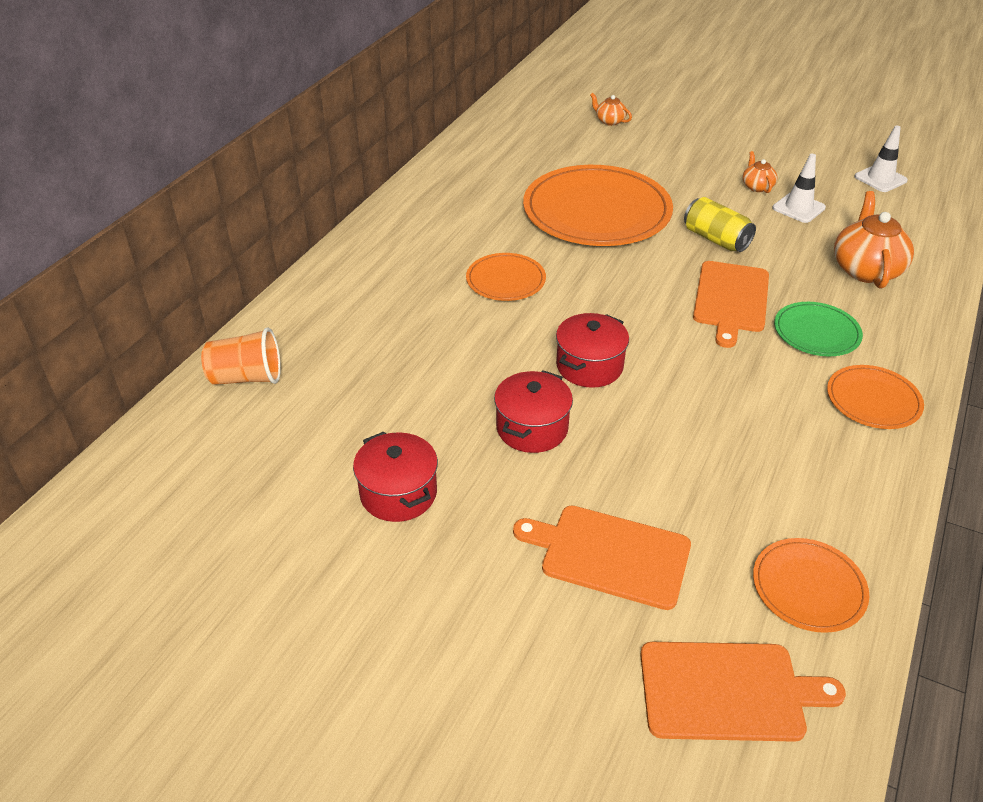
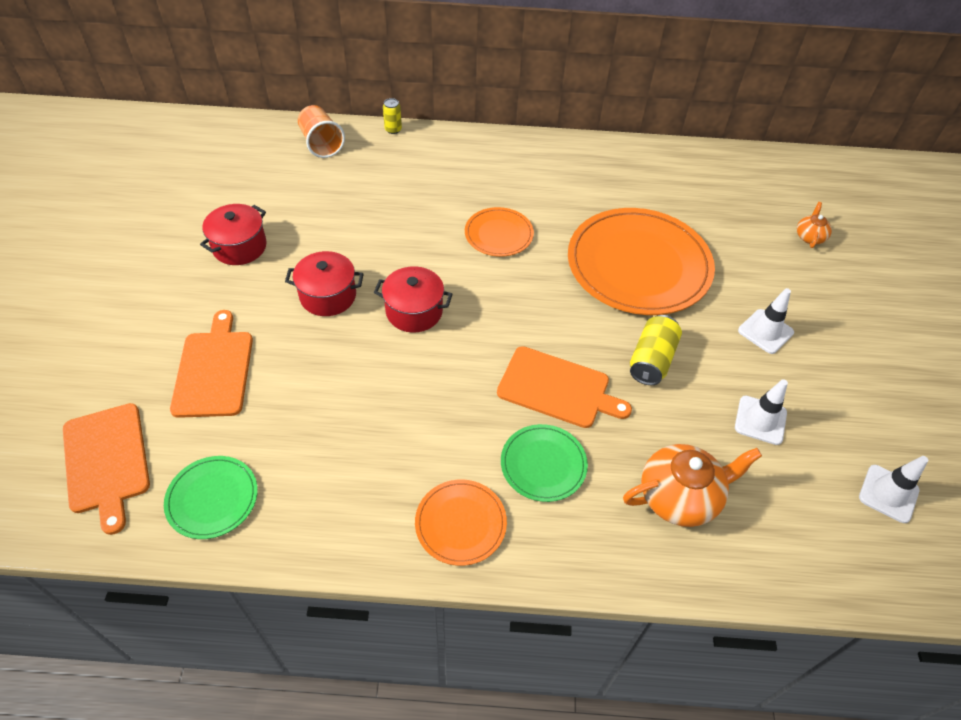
camera: 65 degrees right, 10 degrees up
(270, 311) = (393, 129): none -> yellow can
(706, 175) = (765, 331): none -> white traffic cone
(731, 299) = (558, 388): orange cutting board -> orange cutting board turned 150 degrees counterclockwise
(757, 186) = (776, 377): orange teapot -> none
(808, 587) = (212, 498): orange plate -> green plate

